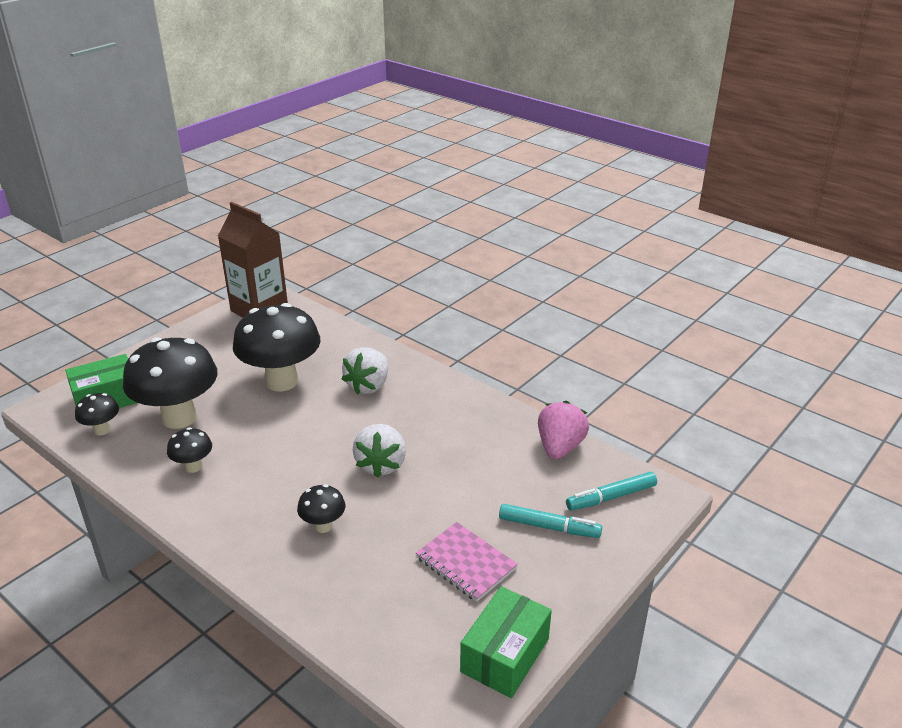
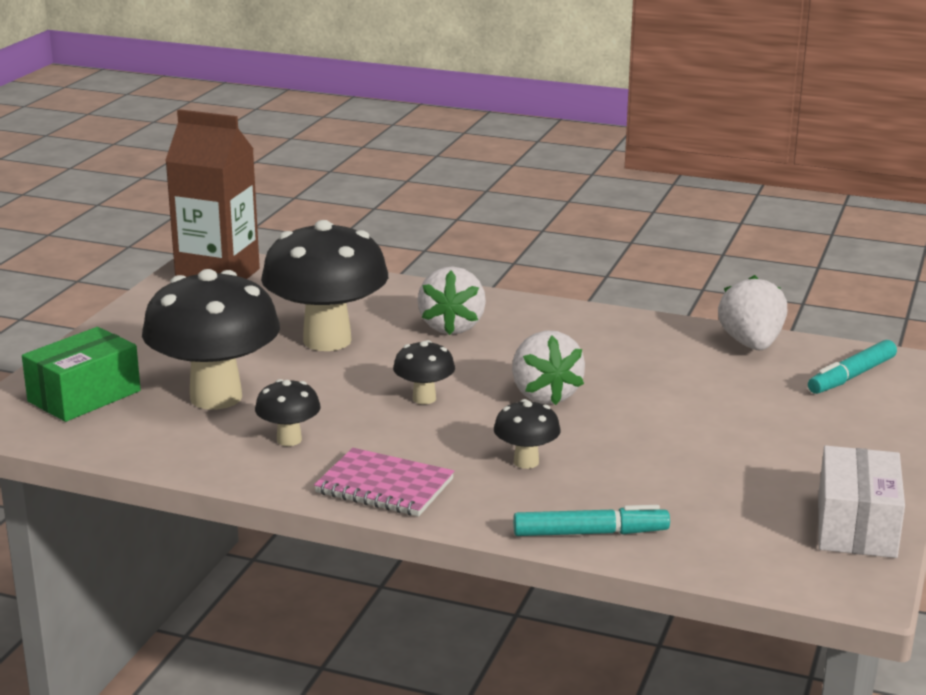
camera: 20 degrees left, 10 degrees down
(102, 430) = (112, 427): black mushroom -> black mushroom (424, 398)
(466, 563) = (737, 461): pink notebook -> pink notebook (384, 486)
(505, 655) = (856, 526): green box -> white box
(548, 527) = (803, 413): turquoise marker -> turquoise marker (589, 533)
(560, 447) = (751, 344): pink strawberry -> white strawberry

